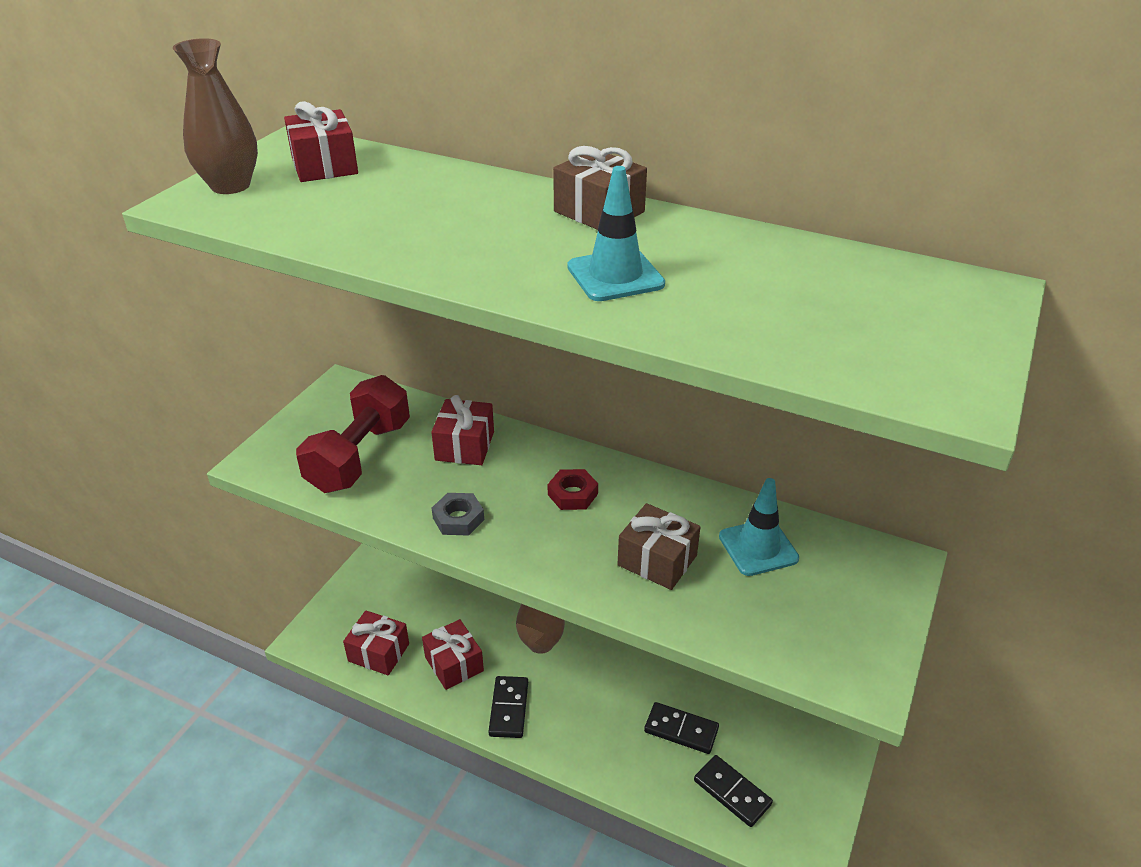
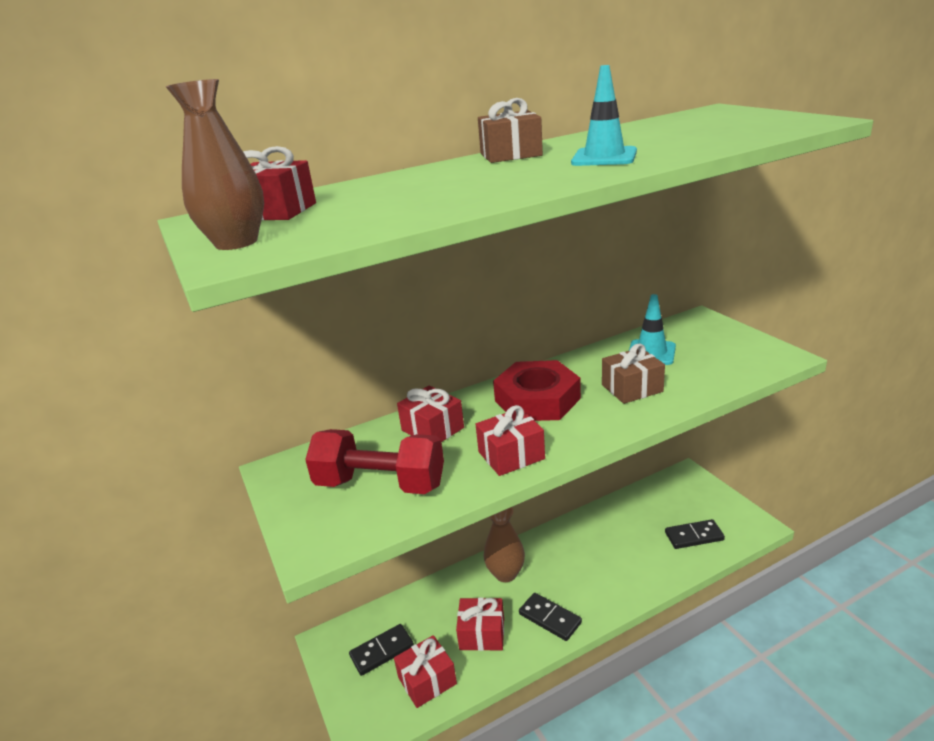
camera: 50 degrees left, 10 degrees down
(360, 456) = (380, 484): red dumbbell -> red dumbbell turned 45 degrees counterclockwise
(458, 519) = (511, 455): grey nut -> red gift
(572, 494) = (537, 400): red nut -> red nut, size x2.10
(681, 730) = (632, 537): black domino -> black domino (382, 651)

